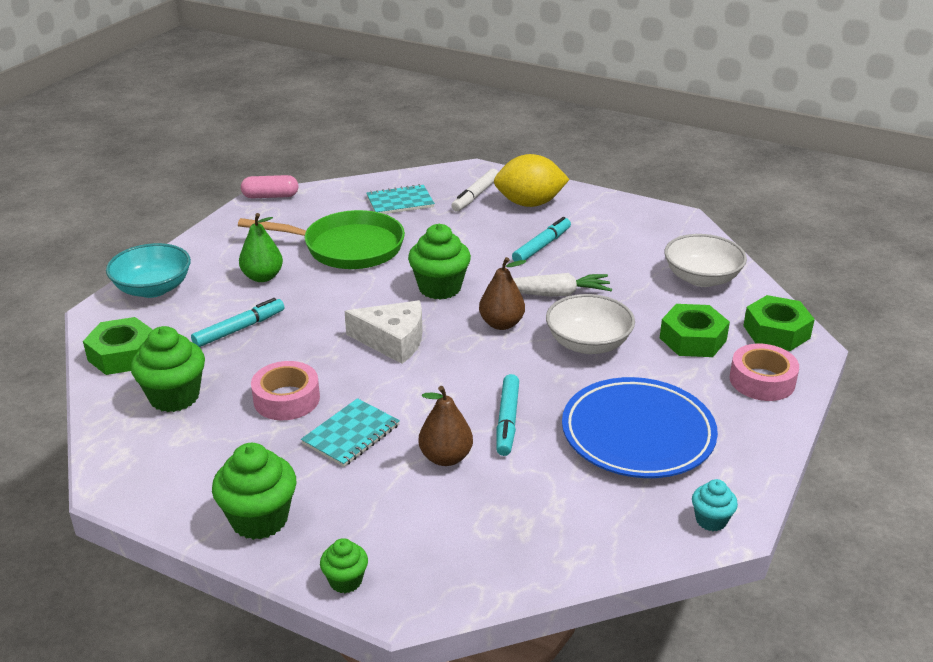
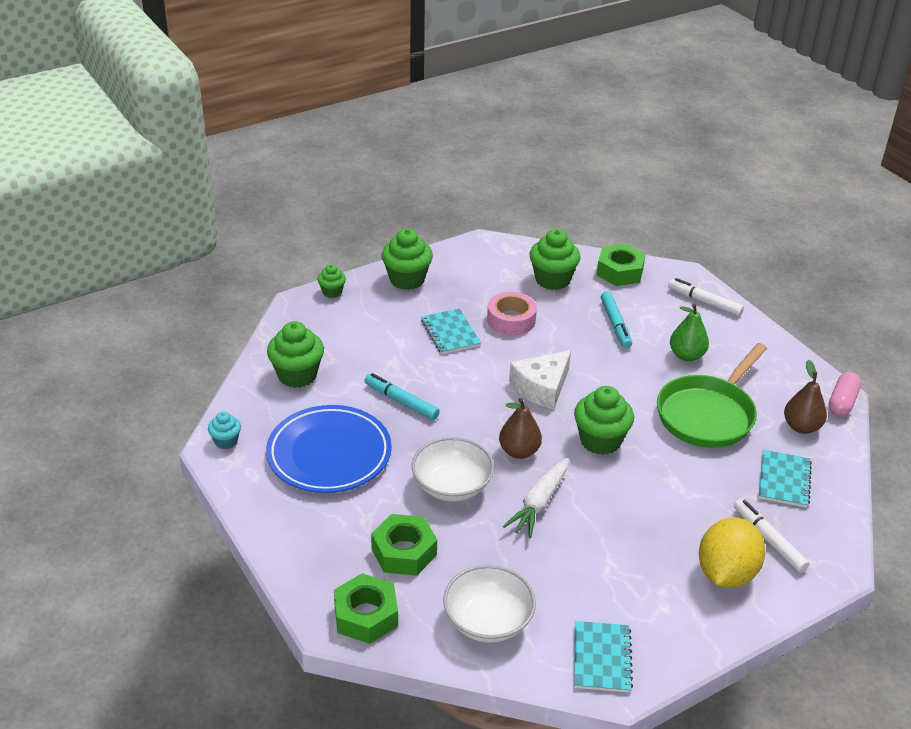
camera: 120 degrees right, 5 degrees up
(153, 288) = (704, 302): turquoise bowl -> white marker
(446, 457) = (391, 361): brown pear -> brown pear (801, 427)
(542, 246) = (629, 537): turquoise marker -> none
(546, 522) = (297, 375): none -> green cupcake
(668, 228) = (601, 658): none -> turquoise notebook
(762, 380) = (317, 558): pink tape -> none

